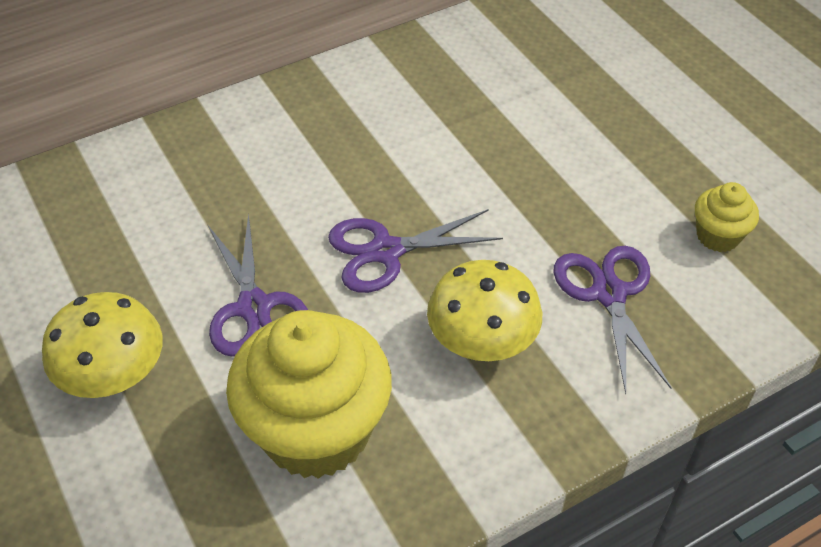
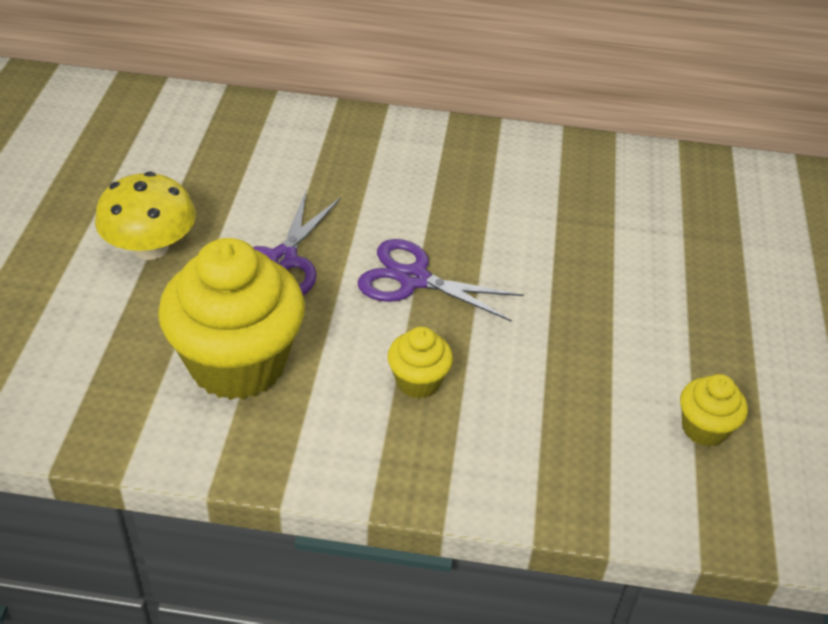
camera: 35 degrees right, 5 degrees down
(482, 341) = (418, 381): yellow mushroom -> yellow cupcake
(609, 293) = (557, 411): purple scissors -> none

